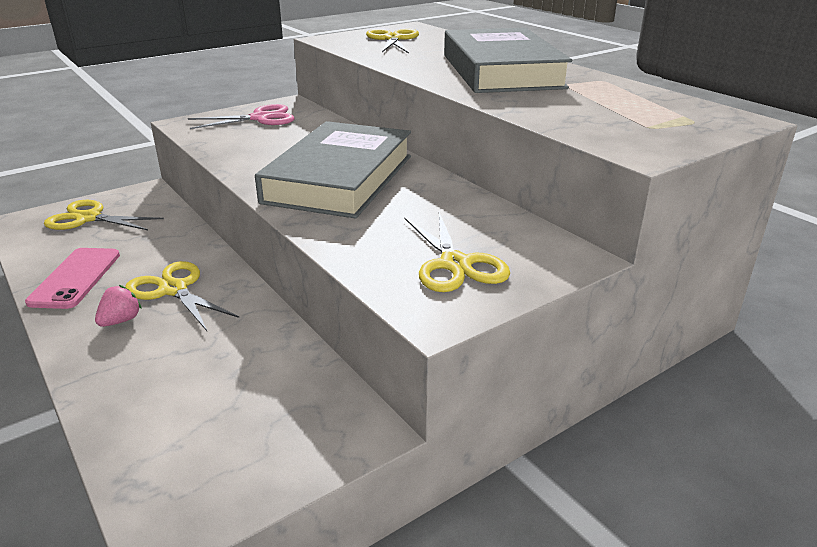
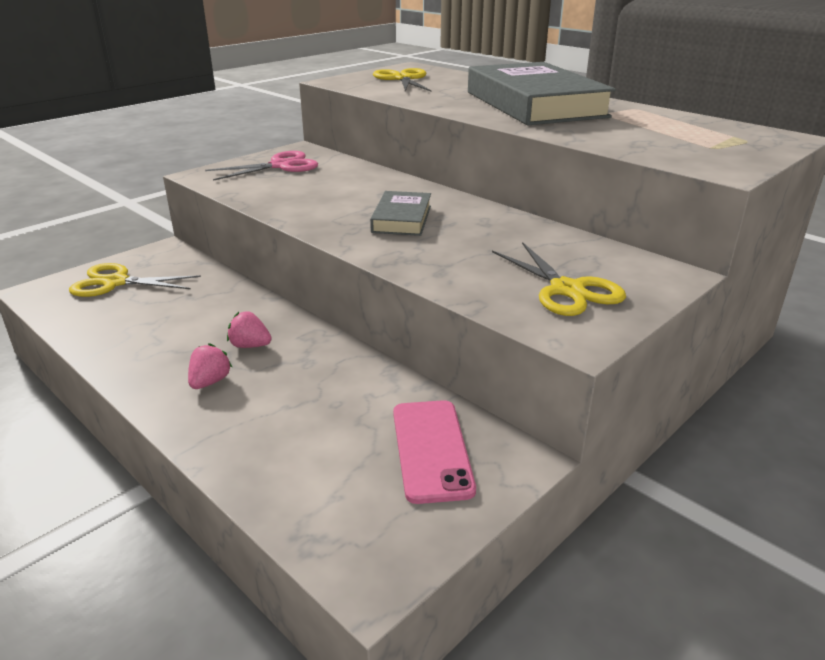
camera: 10 degrees left, 0 degrees up
(75, 278) = (135, 344): pink phone -> pink phone (431, 450)
(173, 289) = (250, 345): yellow scissors -> pink strawberry
(339, 178) = (402, 219): grey book -> grey book, size x0.49

